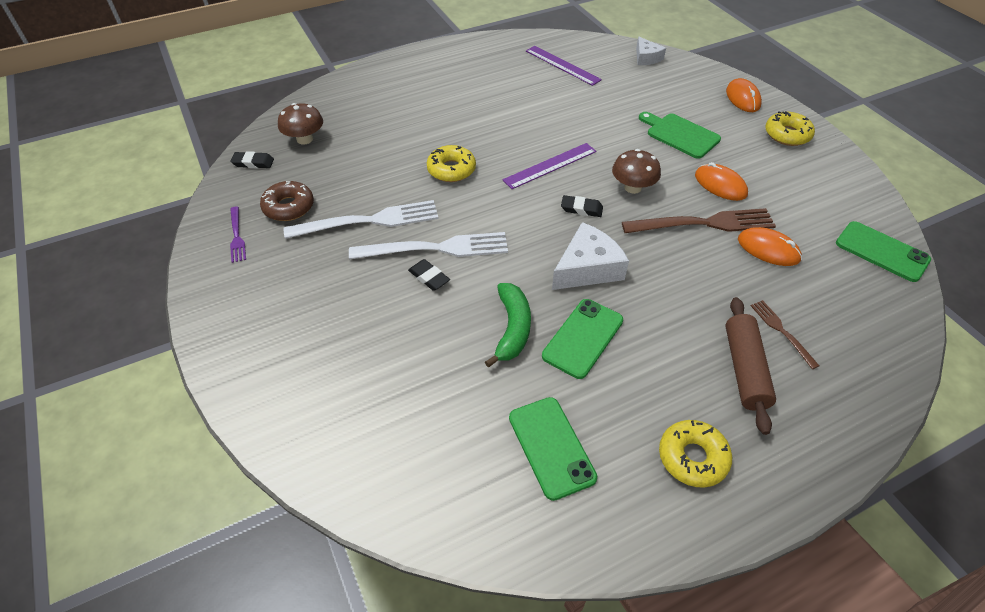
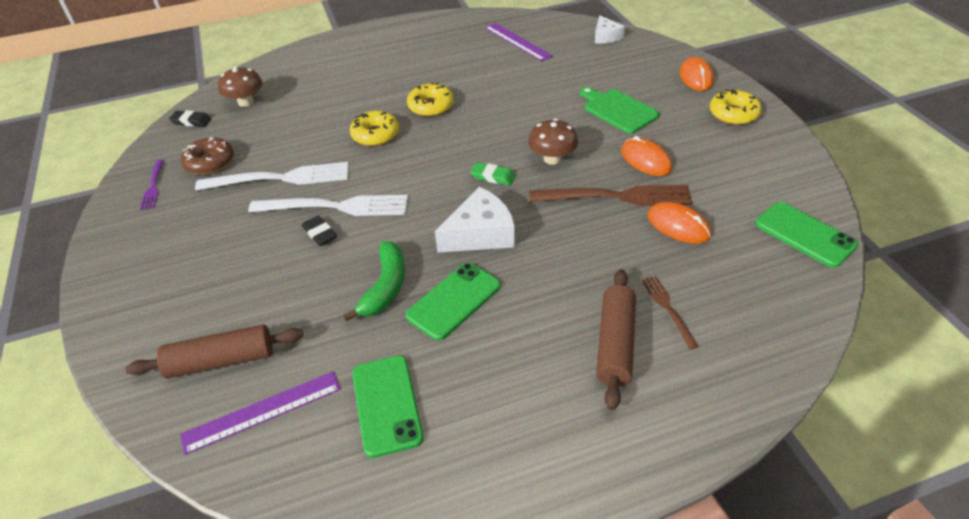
camera: 10 degrees right, 5 degrees down
(373, 417) = (221, 360): none -> brown rolling pin
(550, 165) = (474, 134): purple ruler -> purple ruler (262, 411)
(581, 209) = (493, 177): black eraser -> green eraser
(692, 457) = (531, 428): yellow donut -> yellow donut (431, 106)

